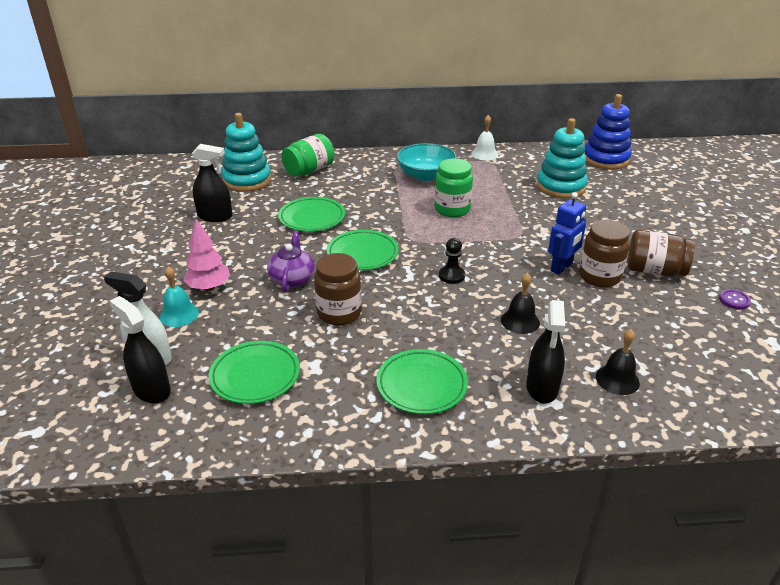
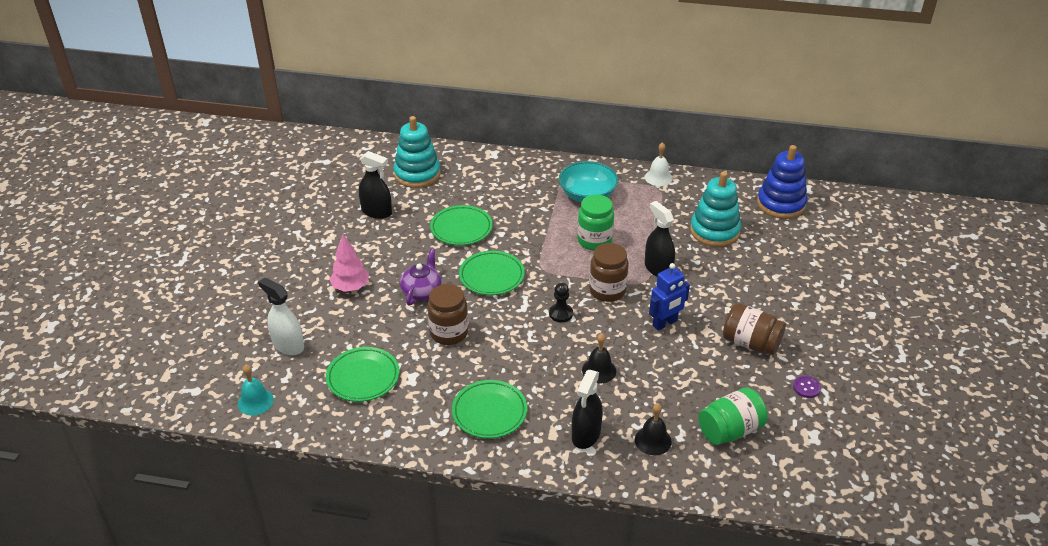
camera: 15 degrees right, 5 degrees up
(151, 390) = (282, 373): black spray bottle -> black spray bottle (658, 268)
(179, 314) = (320, 309): turquoise bell -> turquoise bell (255, 401)
(309, 170) = (478, 171): green jar -> green jar (730, 430)
(599, 277) = (694, 339): brown jar -> brown jar (607, 291)

